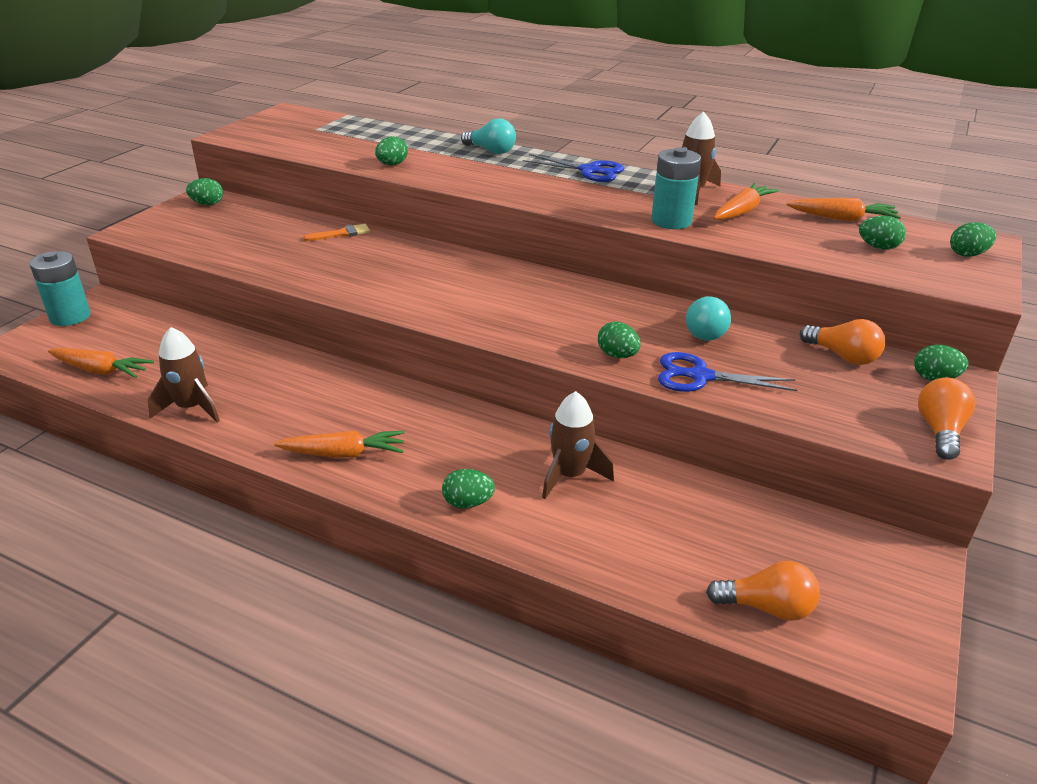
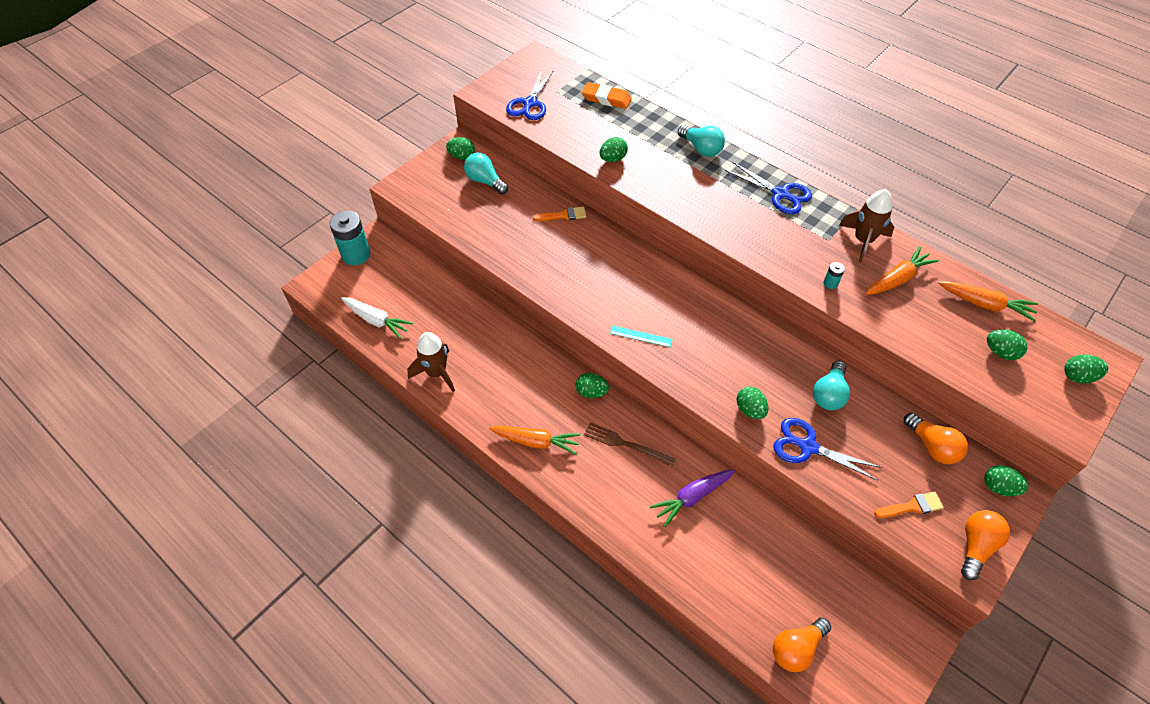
camera: 15 degrees right, 20 degrees up
(101, 371) = (376, 321): orange carrot -> white carrot
(239, 218) = (485, 181): none -> turquoise light bulb
(285, 138) = (530, 103): none -> blue scissors
(374, 129) = (606, 99): none -> orange eraser
(462, 313) = (641, 336): none -> turquoise ruler
(467, 438) = (626, 444): none -> brown fork
(468, 503) = (614, 508): green egg -> green egg (591, 392)
(570, 475) = (692, 497): brown rocket -> purple carrot
(671, 221) = (830, 283): turquoise battery -> turquoise battery, size x0.42
(767, 607) = (796, 648): orange light bulb -> orange light bulb turned 120 degrees clockwise
(847, 408) = (912, 506): none -> orange brush

